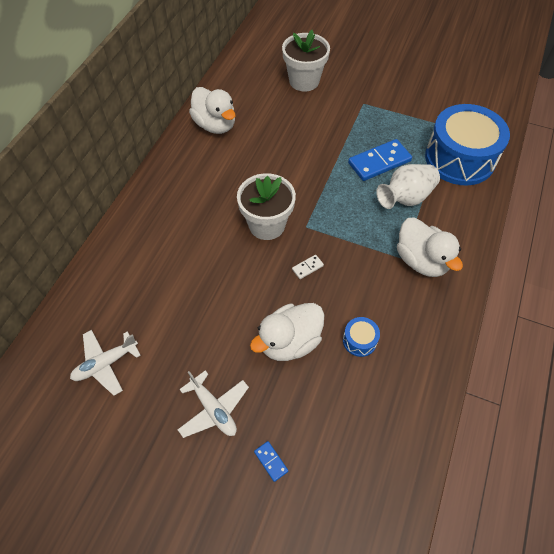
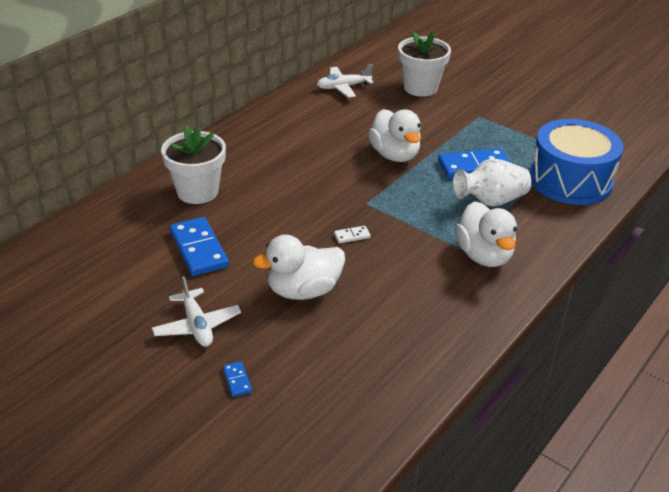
camera: 15 degrees right, 20 degrees down
(106, 364) = (105, 267): white plane -> white plane (343, 87)
(182, 319) = (198, 249): none -> blue domino
(215, 125) = (307, 106): white duck -> white duck (394, 155)
(267, 225) = (324, 194): white flower pot -> white flower pot (197, 191)
(359, 340) = (381, 306): blue drum -> none

